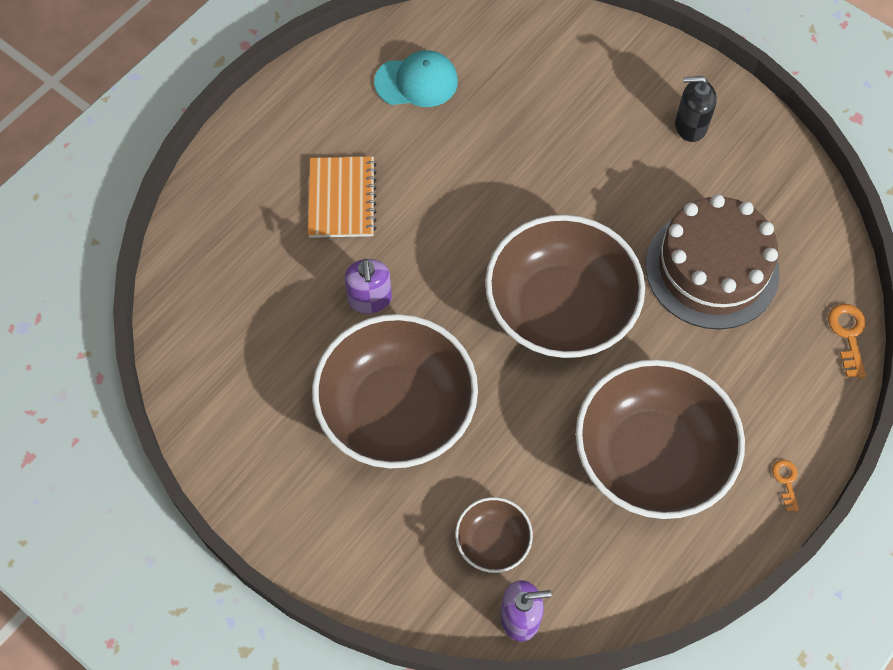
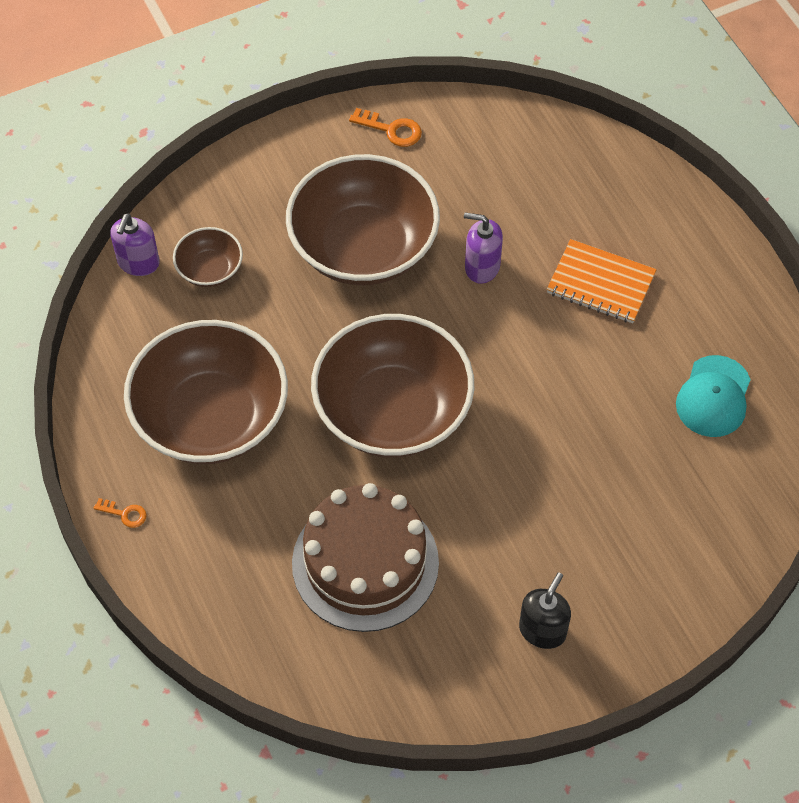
camera: 115 degrees right, 5 degrees down
(848, 335) = (229, 650): orange key -> orange key (391, 130)

